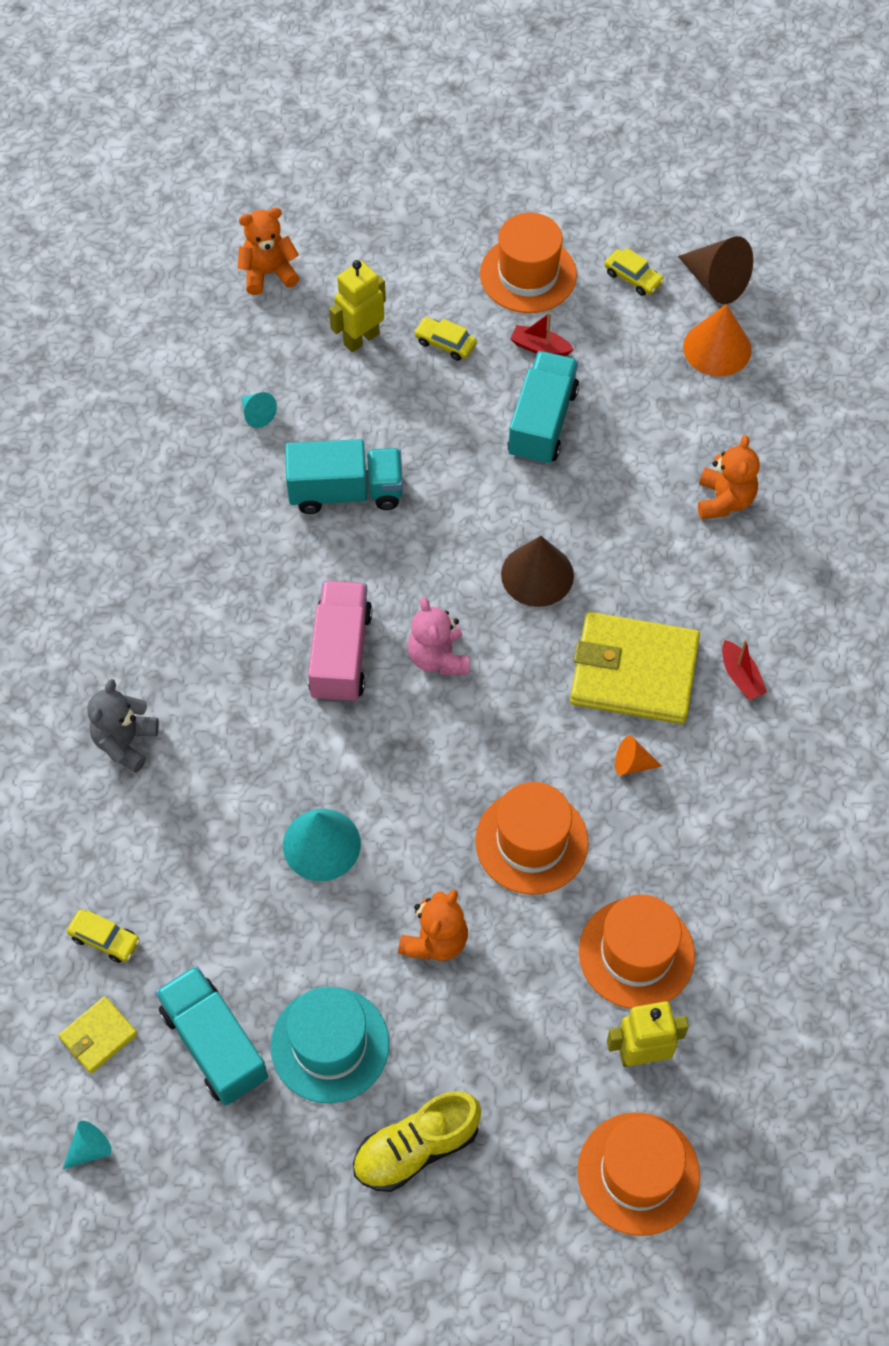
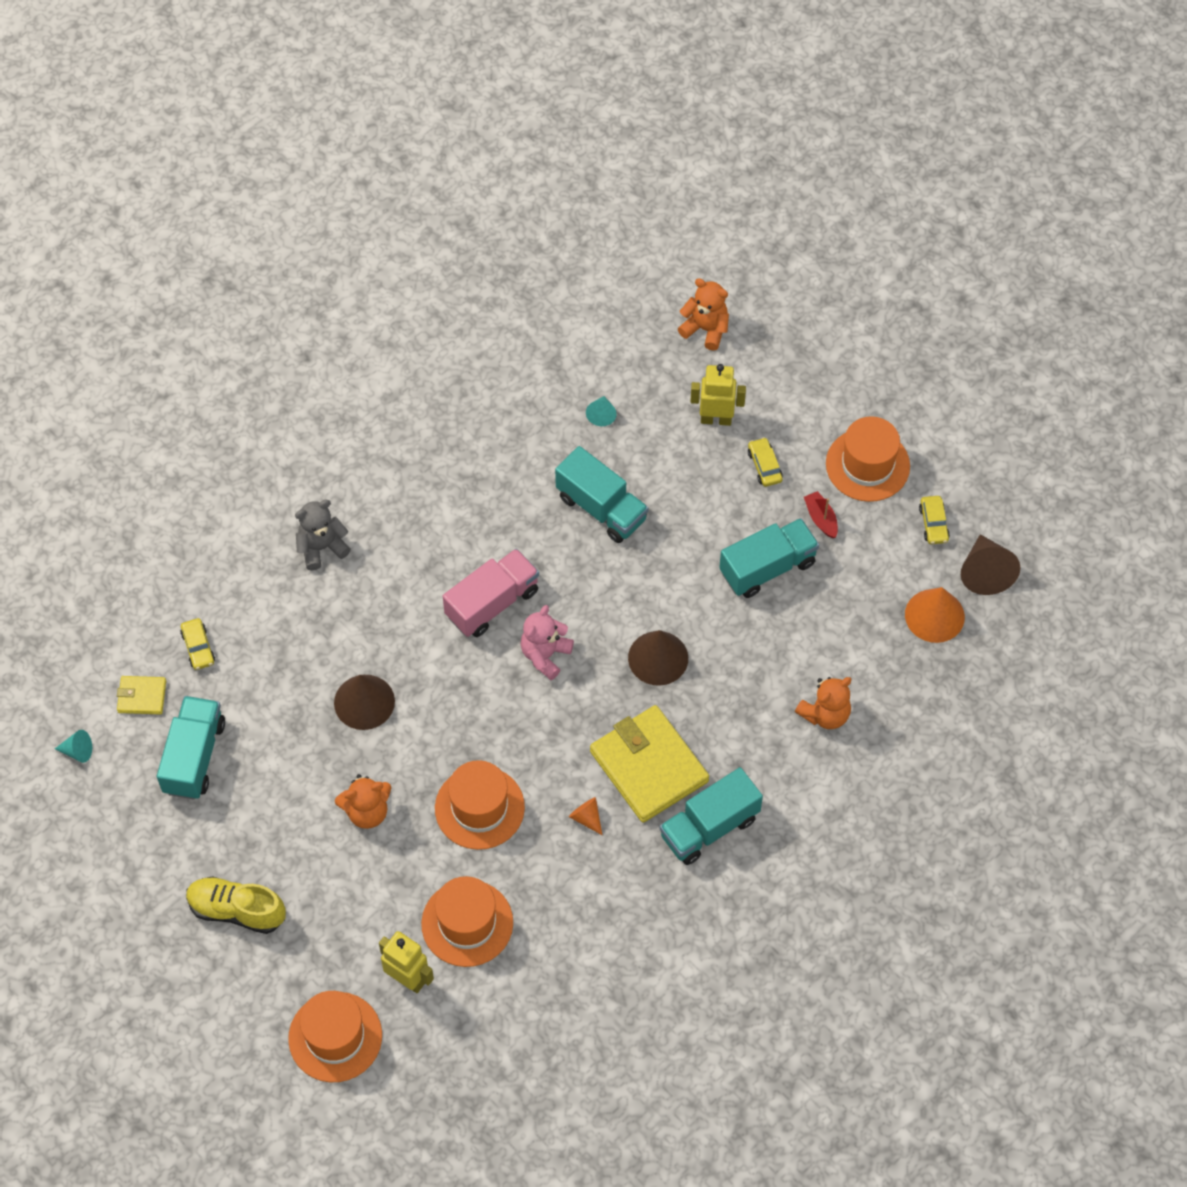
camera: 45 degrees right, 0 degrees up
(321, 844) = (364, 702): turquoise cone -> brown cone
(330, 1045) = (251, 814): turquoise hat -> none
(740, 676) = (709, 827): red boat -> turquoise truck

